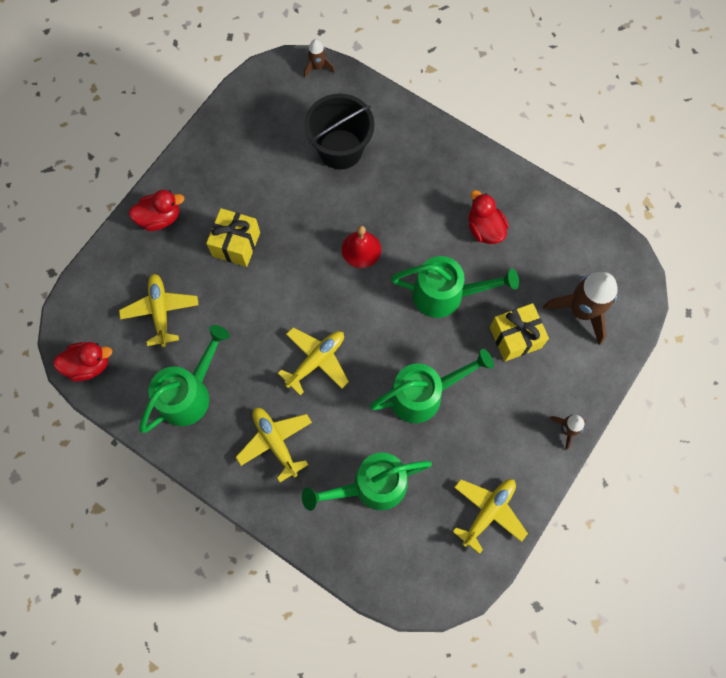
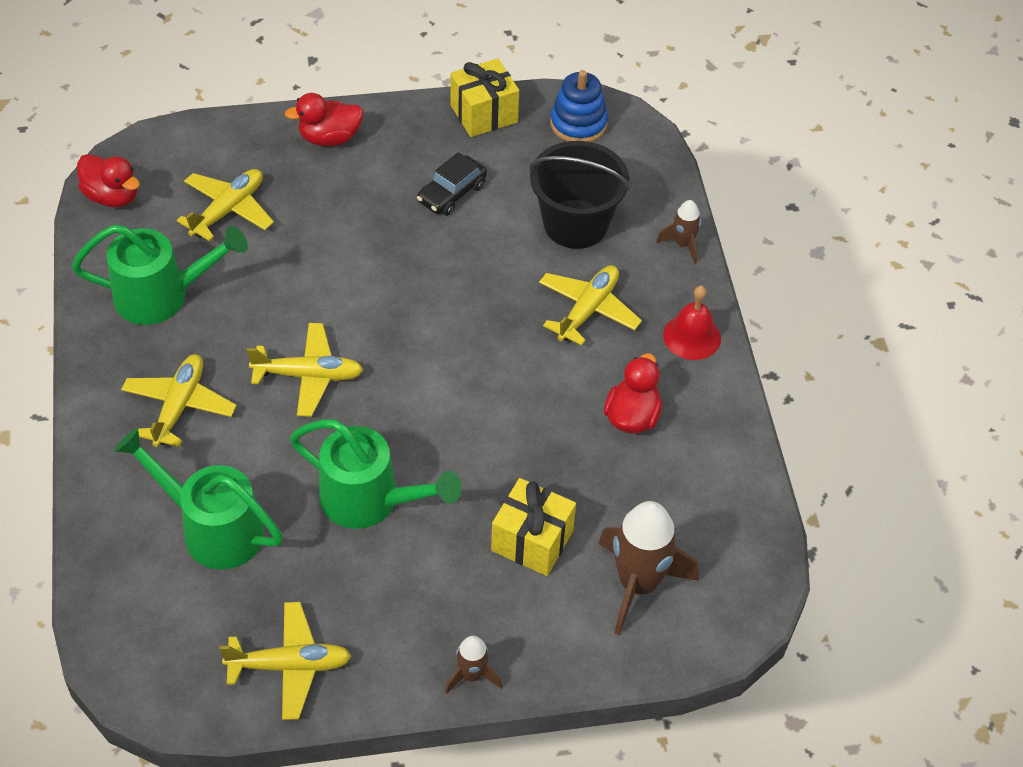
camera: 45 degrees right, 20 degrees down
(160, 218) = (329, 138): red duck -> red duck turned 135 degrees clockwise
(236, 244) = (368, 216): yellow gift -> yellow gift (484, 113)
(261, 190) = (452, 193): none -> black car
(274, 89) = (578, 124): none -> blue stacking toy
(317, 67) = (647, 139): brown rocket -> brown rocket (683, 244)
(361, 249) = (480, 323): red bell -> red bell (692, 336)
(401, 191) = (588, 310): none -> yellow plane
(446, 294) = (512, 437): green watering can -> none

